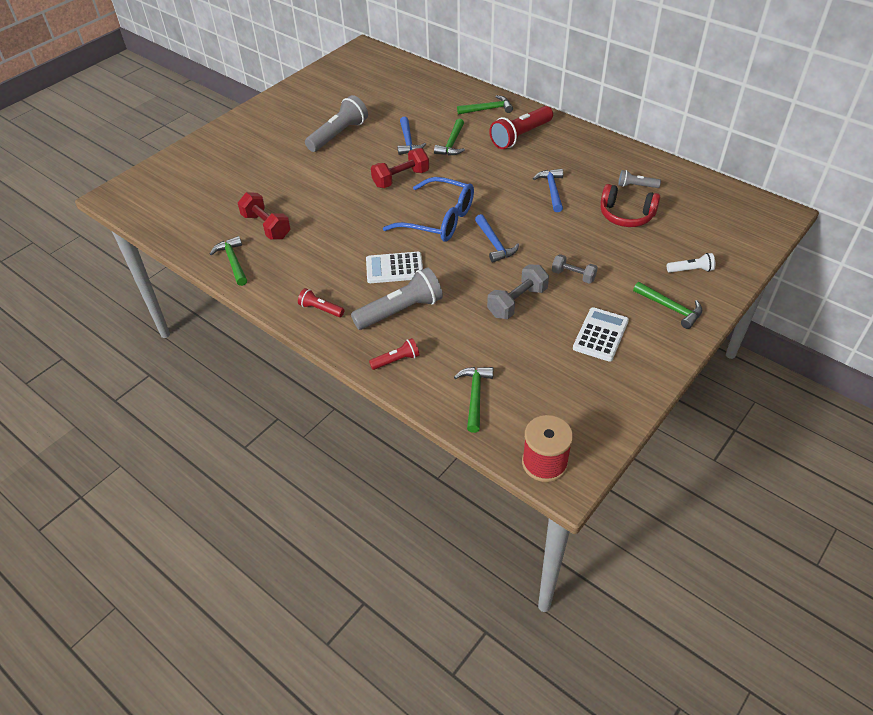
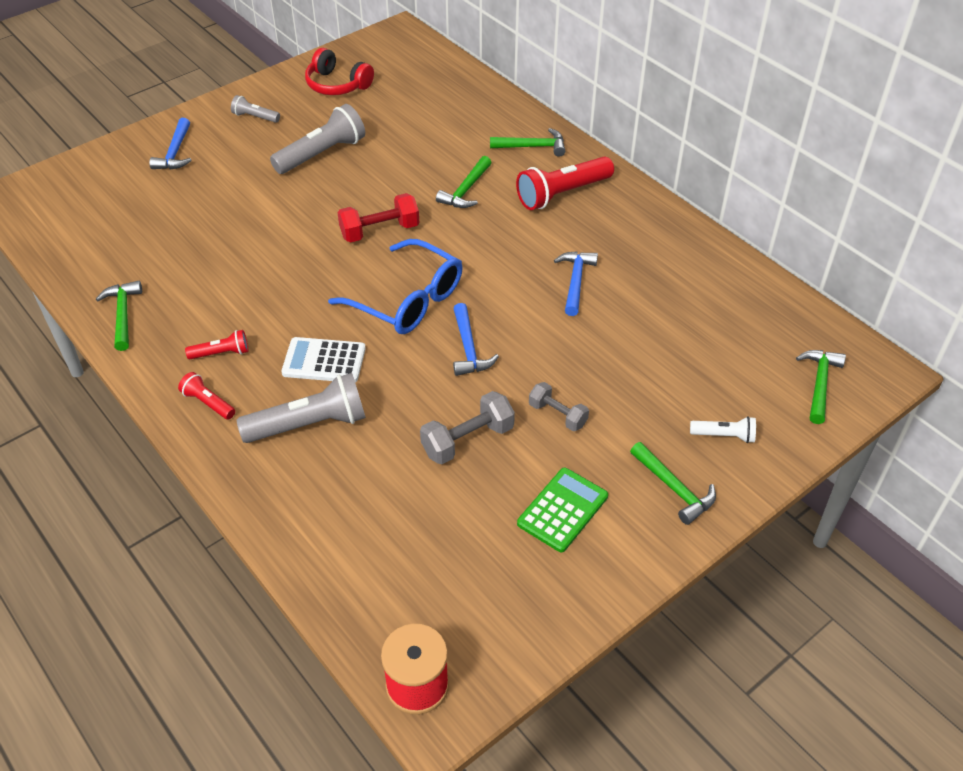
camera: 10 degrees right, 0 degrees up
(266, 226) = (182, 271): red dumbbell -> none
(396, 360) = (278, 495): red flashlight -> red flashlight (221, 353)
(408, 141) = (409, 178): blue hammer -> blue hammer (175, 152)
(475, 396) = (361, 567): green hammer -> green hammer (819, 384)
(600, 335) = (562, 510): white calculator -> green calculator
(626, 215) = (664, 336): red headphones -> red headphones (337, 85)
(636, 186) = (694, 295): grey flashlight -> grey flashlight (255, 117)

